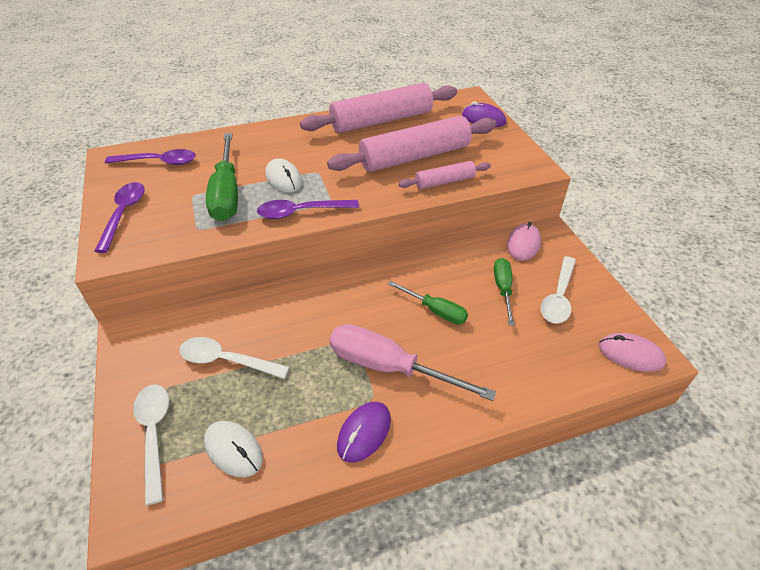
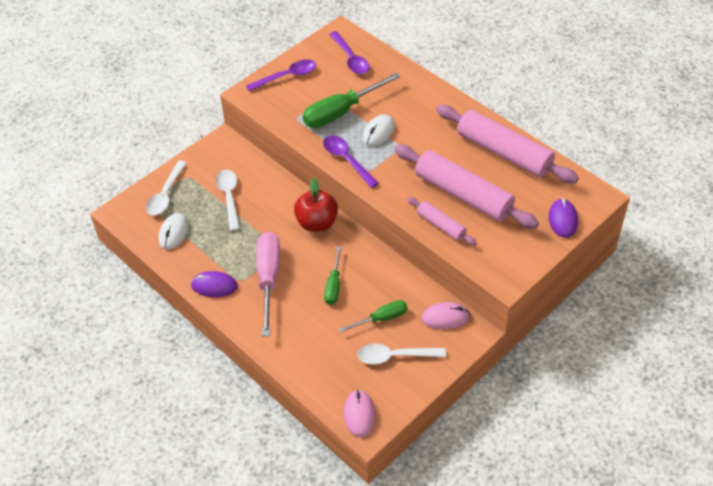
camera: 65 degrees right, 5 degrees up
(154, 434) = (165, 194): white spoon -> white spoon turned 150 degrees clockwise
(335, 293) = (317, 223): none -> red apple

